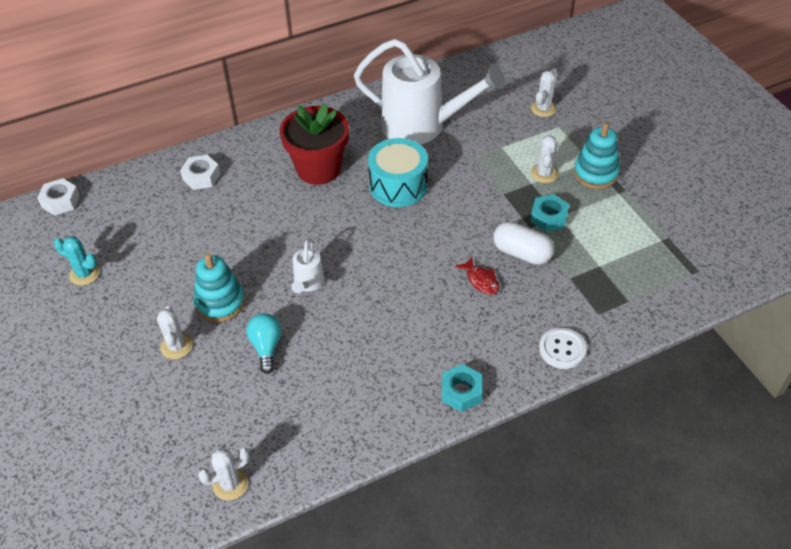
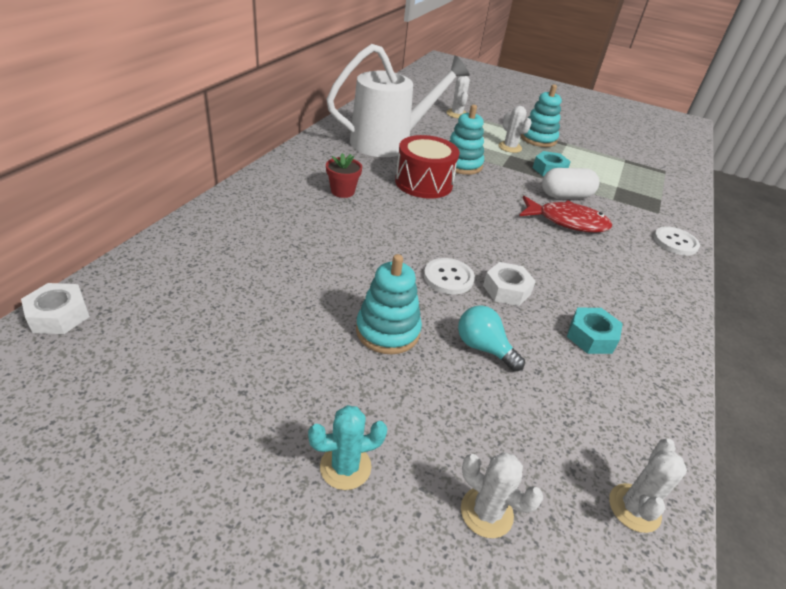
camera: 45 degrees left, 10 degrees down
(84, 274) = (183, 379): turquoise cactus -> turquoise cactus (345, 467)
(176, 346) = (394, 397): white cactus -> white cactus (486, 512)
(201, 177) = (230, 232): white nut -> white nut (506, 290)
(308, 283) = (448, 277): white watering can -> white button
(318, 169) = (342, 191): red flower pot -> red flower pot, size x0.50
(398, 185) = (423, 183): turquoise drum -> red drum
(461, 392) = (668, 301): turquoise nut -> turquoise nut (591, 336)
(462, 177) = (461, 164): none -> turquoise stacking toy
(481, 280) = (567, 221): red fish -> red fish, size x1.79

